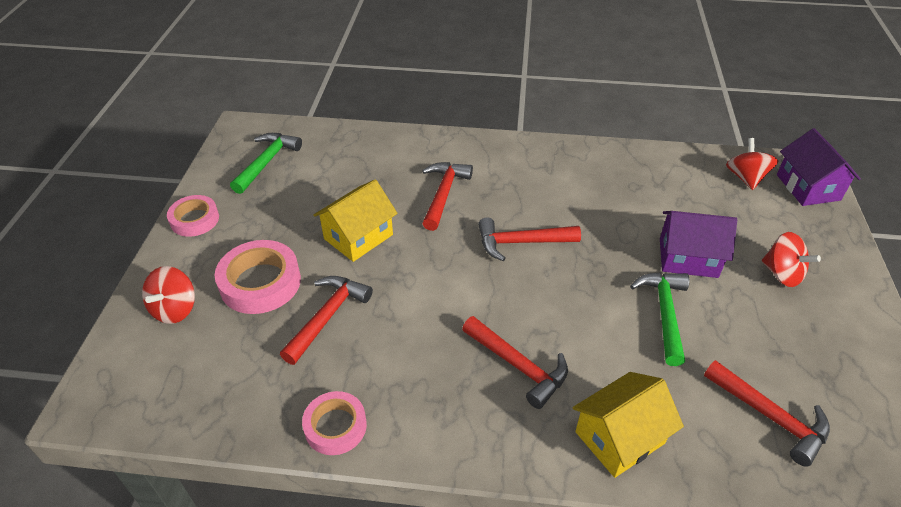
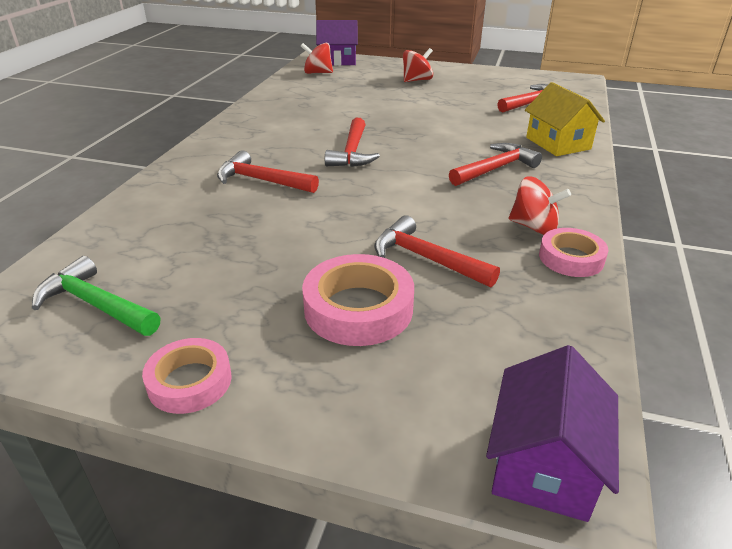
camera: 80 degrees left, 10 degrees down
(175, 309) = (390, 391): red spinning top -> red spinning top (534, 227)
(358, 237) = (304, 234): yellow house -> none
(664, 313) = (446, 115): green hammer -> none
(688, 258) = (393, 100): purple house -> purple house (543, 464)

